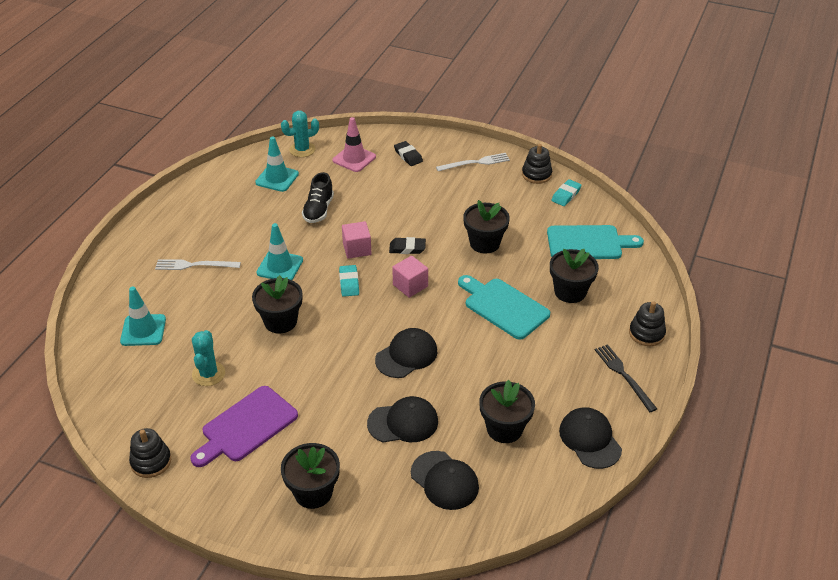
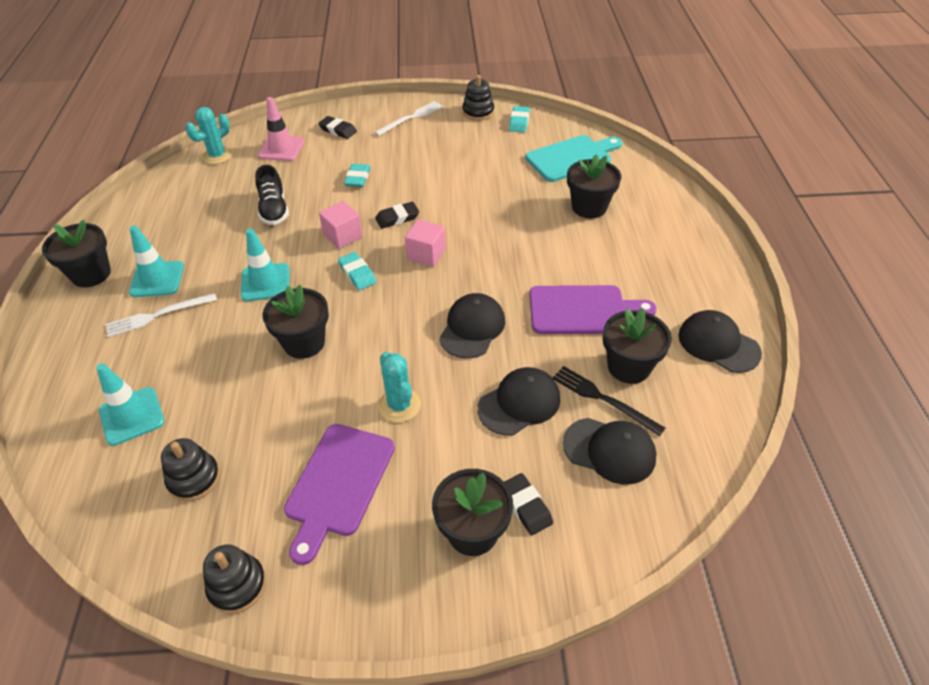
camera: 25 degrees left, 5 degrees up
(208, 374) = (250, 438): turquoise cactus -> turquoise cactus (399, 405)
(277, 178) = (205, 192): turquoise traffic cone -> turquoise traffic cone (157, 279)
(359, 492) = (526, 506): none -> black eraser
(398, 204) = (358, 178): none -> turquoise eraser
(484, 243) = (473, 188): black flower pot -> black flower pot (91, 274)
(501, 373) = (583, 310): none -> purple cutting board
(503, 307) = (536, 243): turquoise cutting board -> none
(623, 375) = (699, 268): black fork -> black fork (603, 399)
(646, 333) = (688, 222): black stacking toy -> black stacking toy (194, 479)

